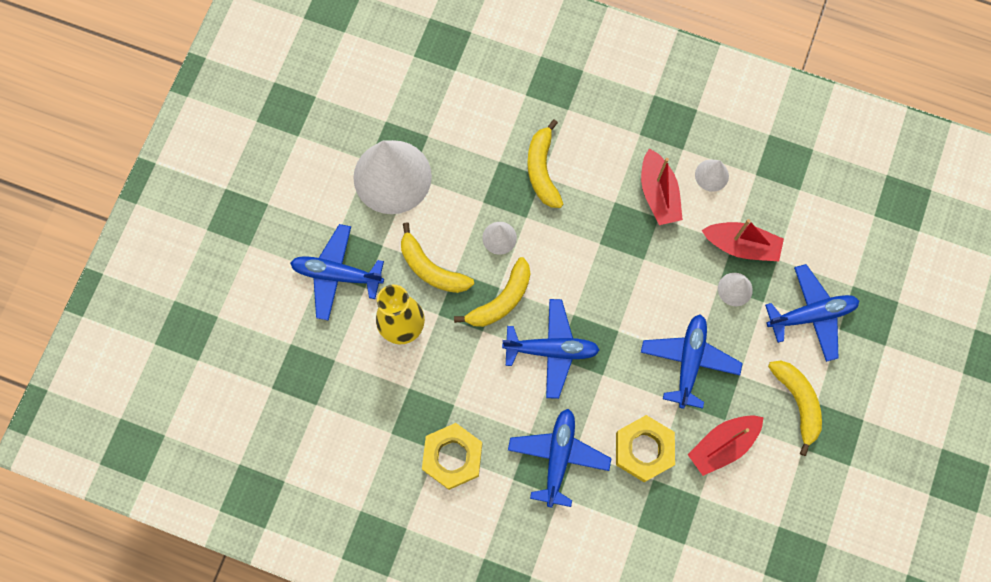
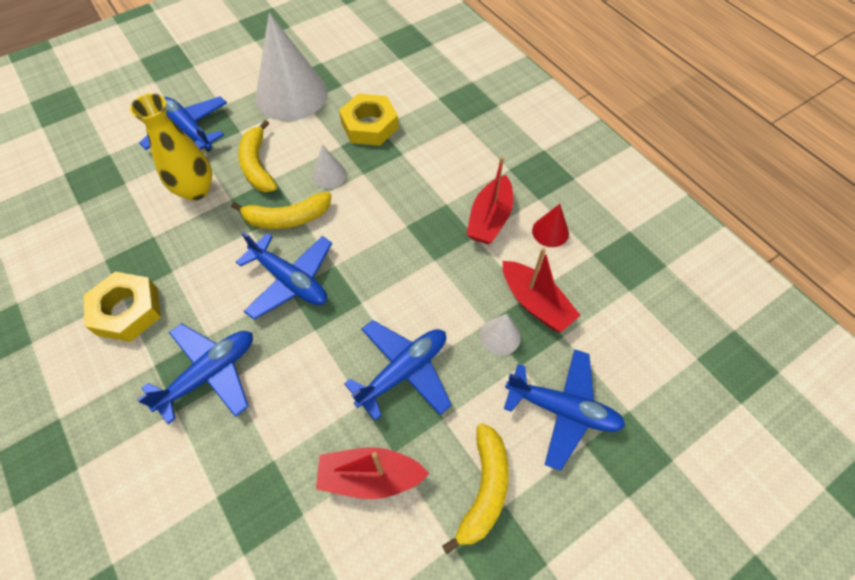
camera: 35 degrees right, 15 degrees down
(542, 170) = (406, 150): yellow banana -> none
(643, 449) = (290, 423): yellow nut -> yellow nut (369, 125)
(711, 175) = (550, 232): white cone -> red cone

